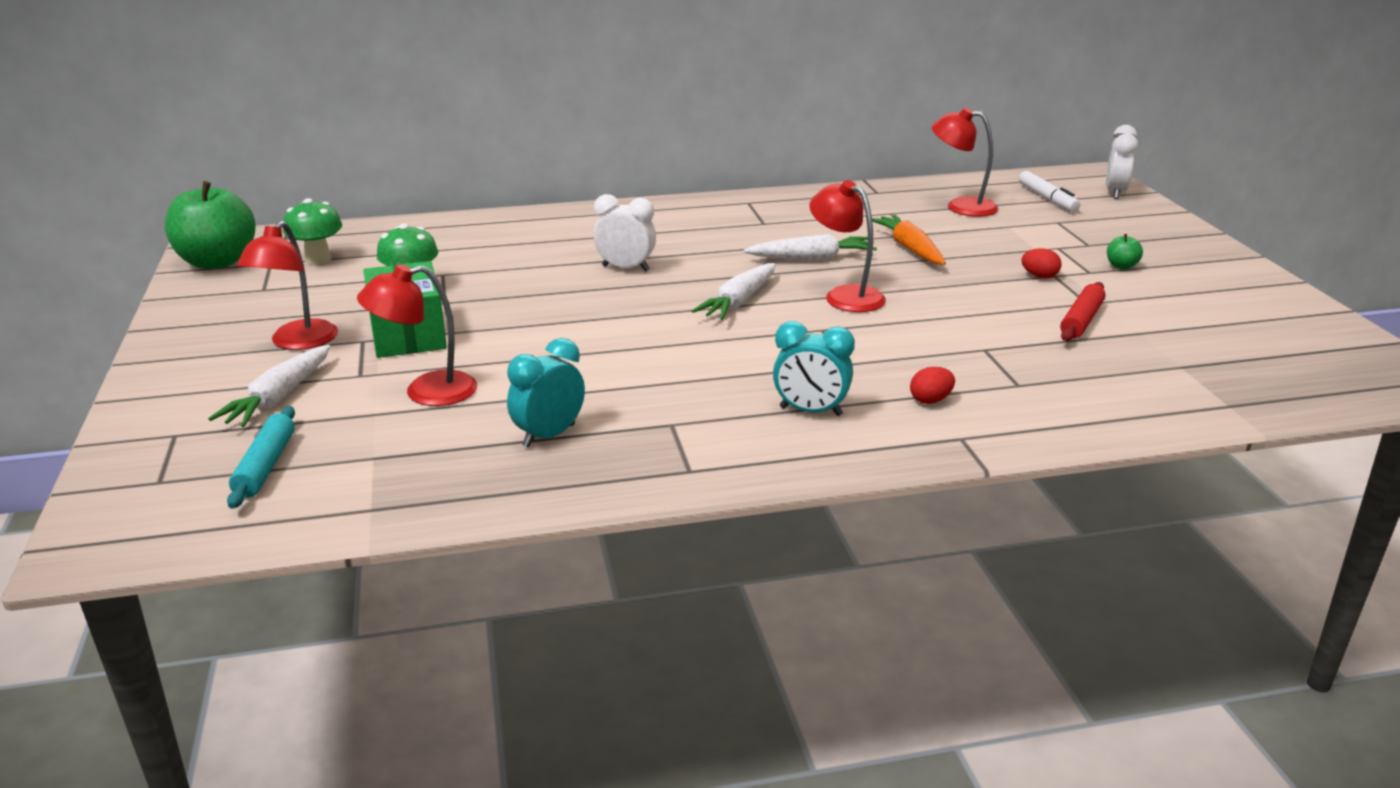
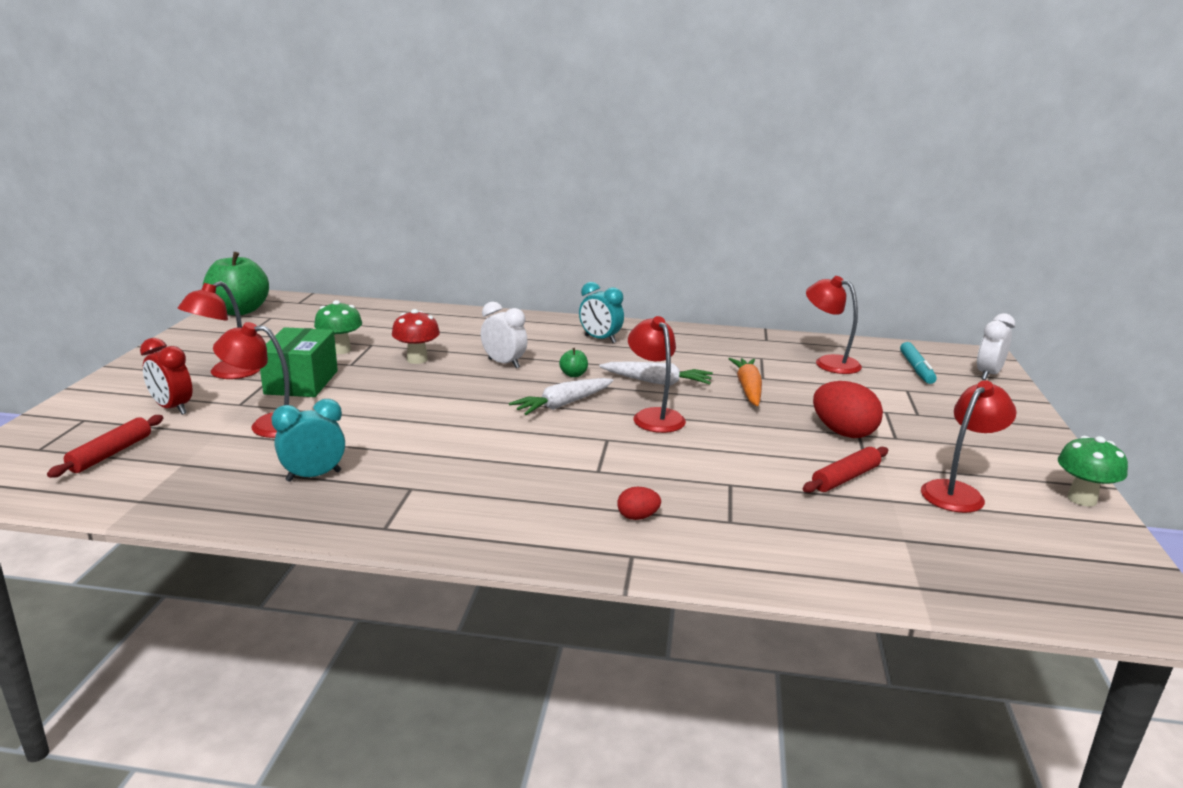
camera: 20 degrees right, 5 degrees down
(266, 466) = (111, 454): turquoise rolling pin -> red rolling pin
(279, 397) = (172, 408): white carrot -> red clock
(318, 260) = (302, 320): green mushroom -> green mushroom (1082, 499)
(519, 282) = (417, 359): none -> red mushroom
(810, 411) = (528, 503): turquoise clock -> turquoise clock (600, 339)
(1039, 276) = (843, 432): red egg -> red egg, size x1.98
(1047, 198) = (916, 369): white marker -> turquoise marker
(1121, 266) = (932, 438): green apple -> green apple (573, 375)
(1187, 313) = (958, 492): none -> red lamp

